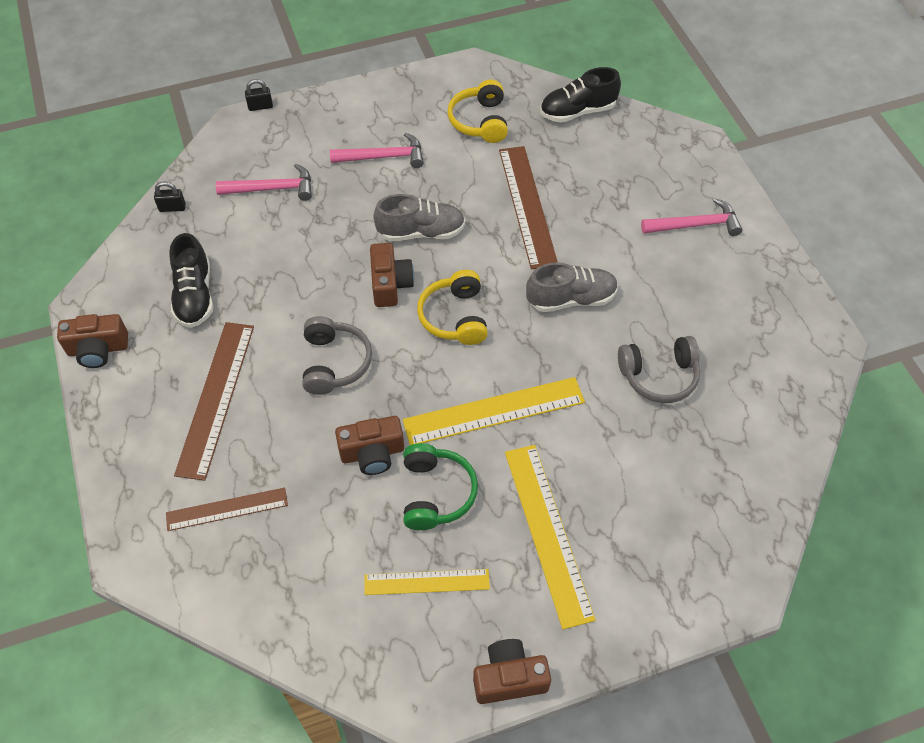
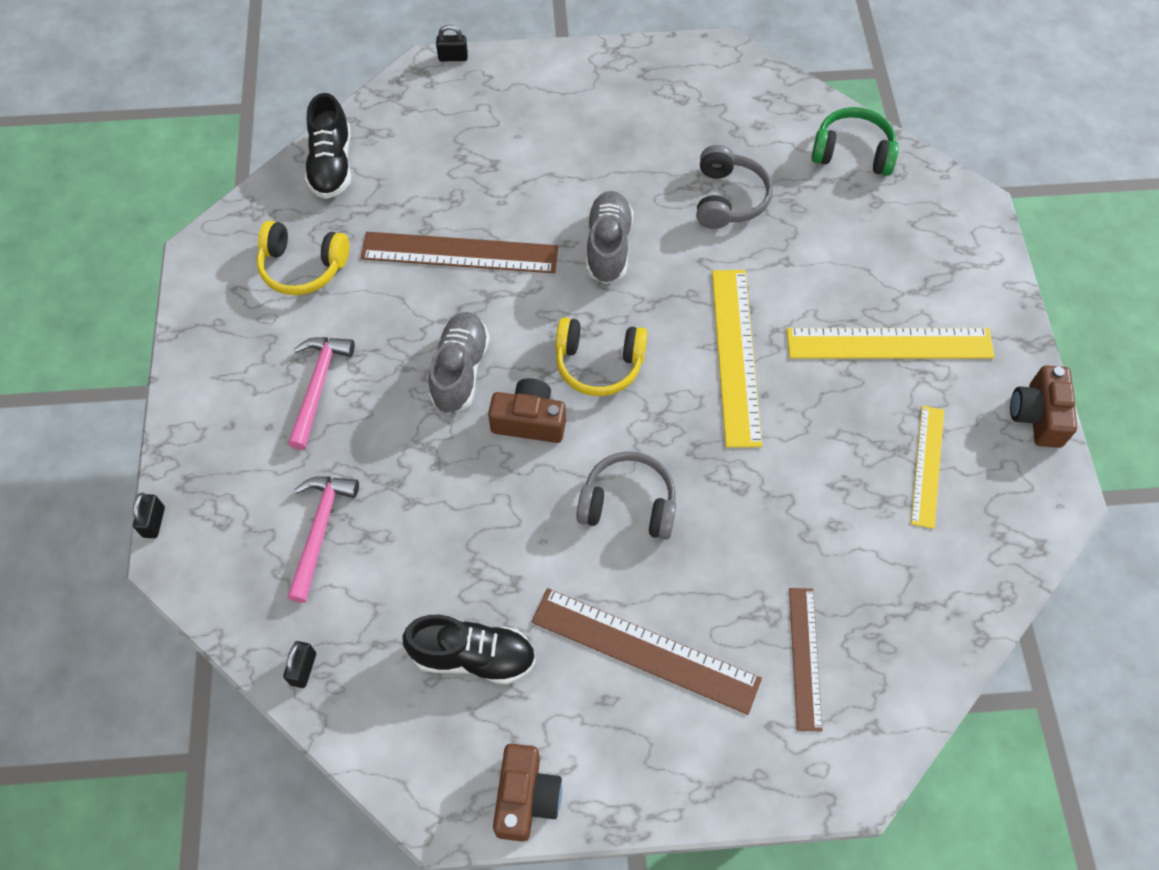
camera: 75 degrees left, 5 degrees up
(372, 453) = (762, 487): brown camera -> none
(436, 493) = (825, 434): green headphones -> green headphones (852, 152)
(696, 225) = (544, 109): pink hammer -> none
(720, 153) = (453, 57): none -> black padlock

